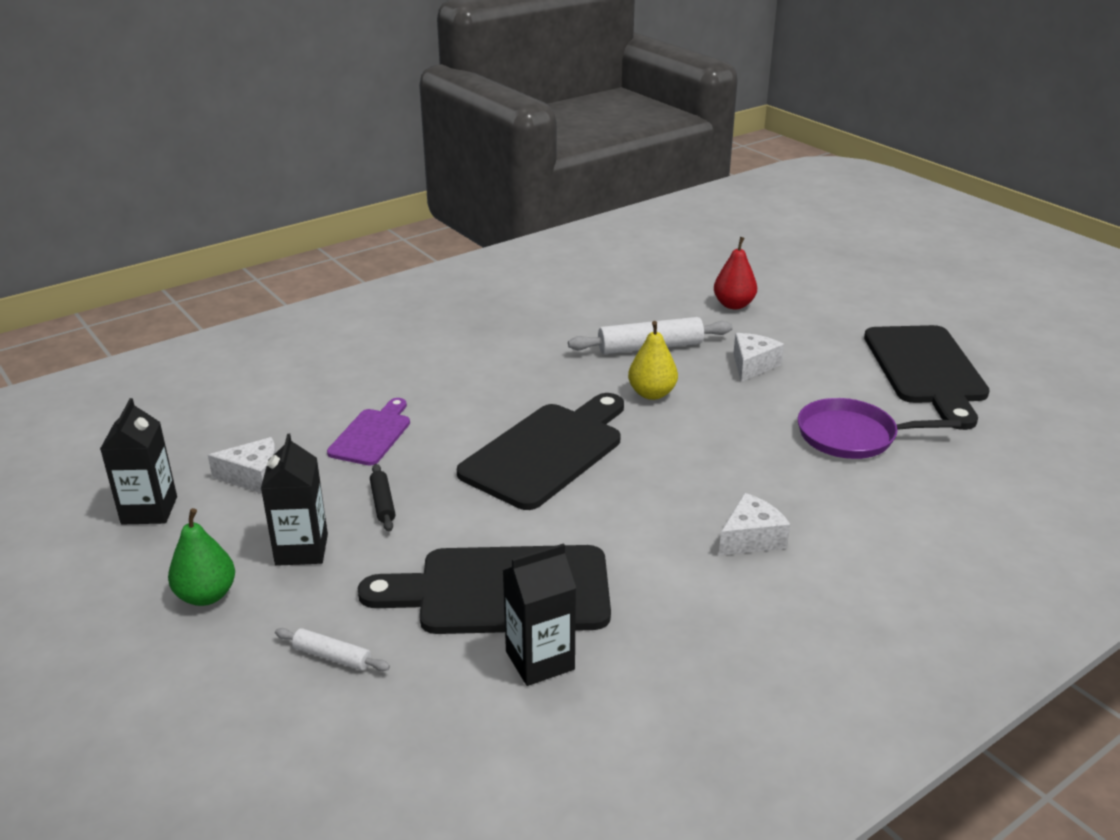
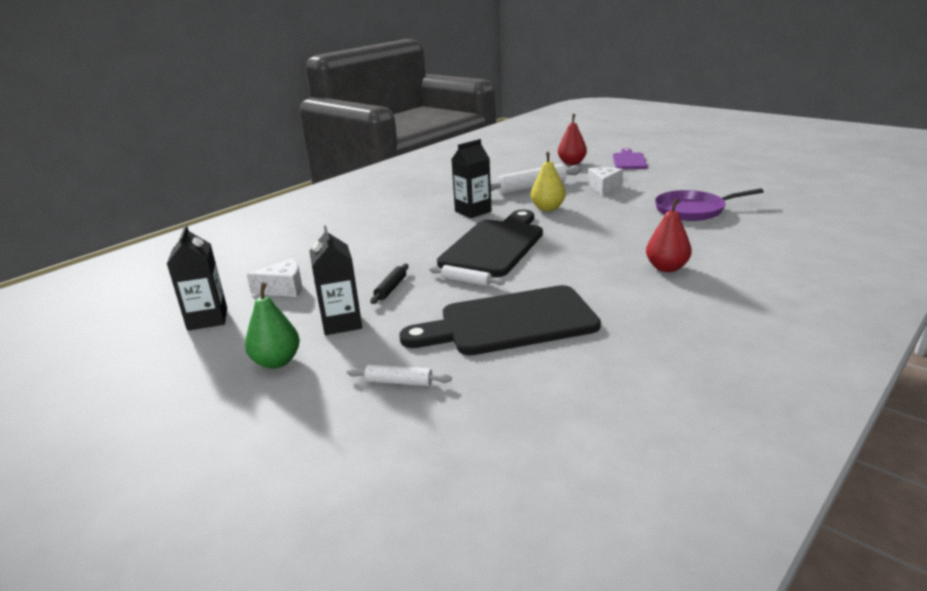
camera: 10 degrees left, 5 degrees down
(372, 435) = (363, 254): purple cutting board -> purple cutting board (629, 161)
(382, 503) = (390, 288): black rolling pin -> black rolling pin turned 45 degrees clockwise
(481, 509) = (466, 281): none -> white rolling pin
(540, 660) = (563, 357): black carton -> black carton (473, 211)
(751, 538) = (666, 268): white cheese -> red pear
(926, 370) = (714, 175): black cutting board -> none

